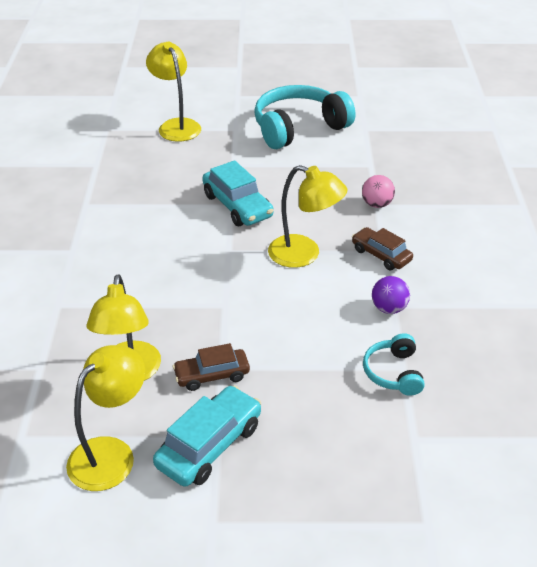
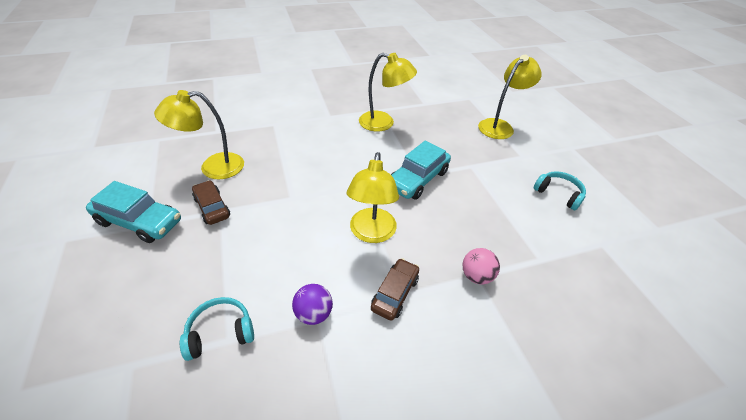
camera: 70 degrees right, 5 degrees up
(111, 454) = (138, 177): yellow lamp -> yellow lamp (383, 123)
(298, 128) = (558, 194): turquoise headphones -> turquoise headphones, size x0.50

